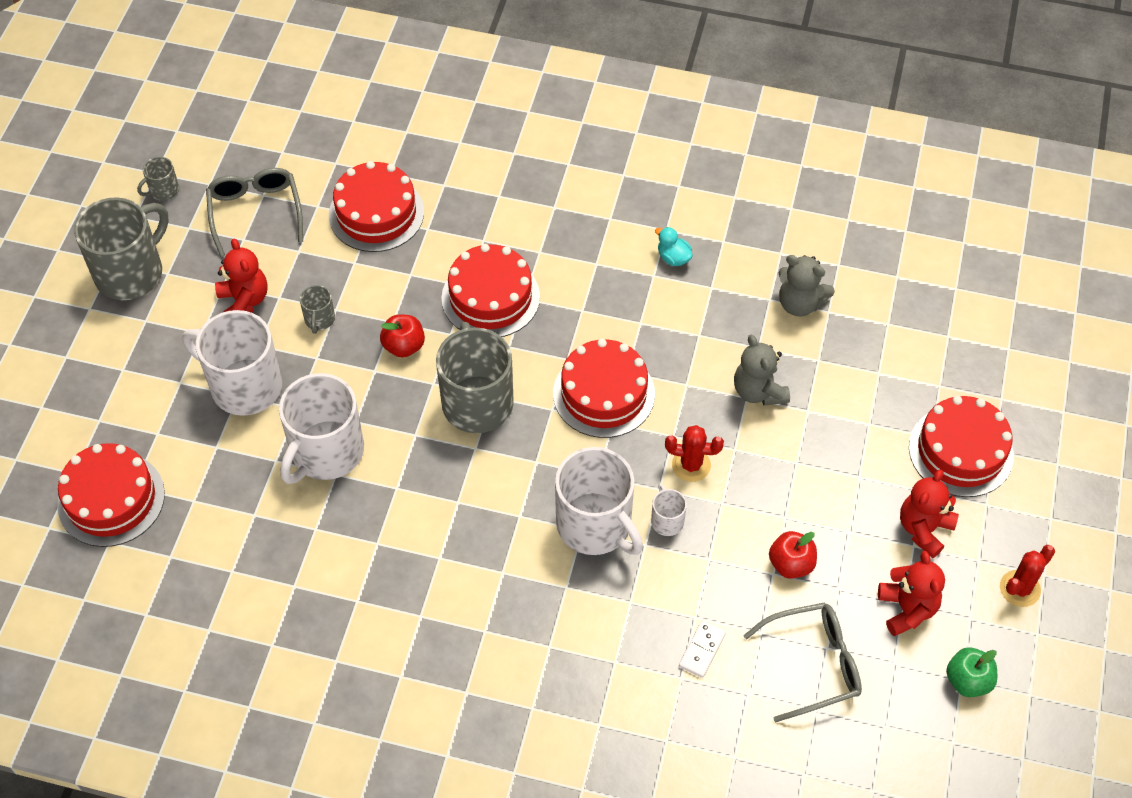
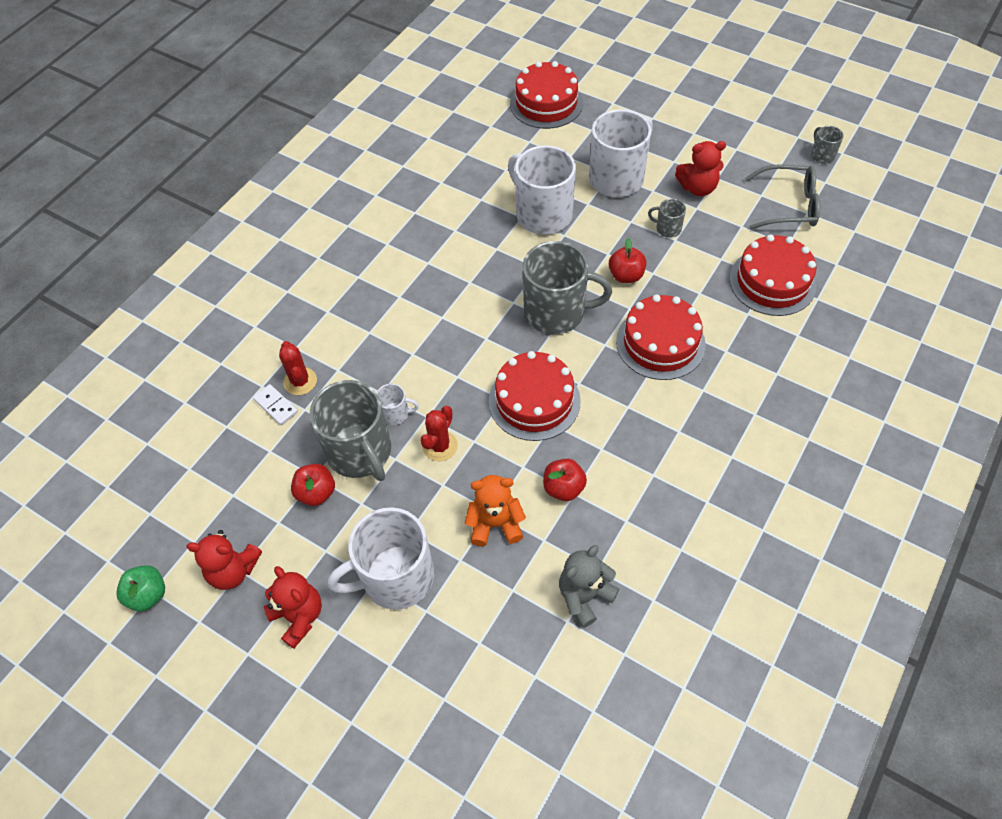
camera: 110 degrees right, 0 degrees up
(130, 273) = (741, 130): grey mug -> grey mug (360, 452)
(595, 525) = (412, 363): white mug -> white mug (396, 577)
(673, 258) = (670, 498): turquoise duck -> none
(697, 344) = (563, 488): none -> red apple
(758, 391) = (495, 524): grey teddy bear -> orange teddy bear
(813, 664) = (224, 479): grey glasses -> none
(961, 451) = (363, 687): red cake -> none
(1019, 588) = (203, 679): red cactus -> red cactus (300, 381)

